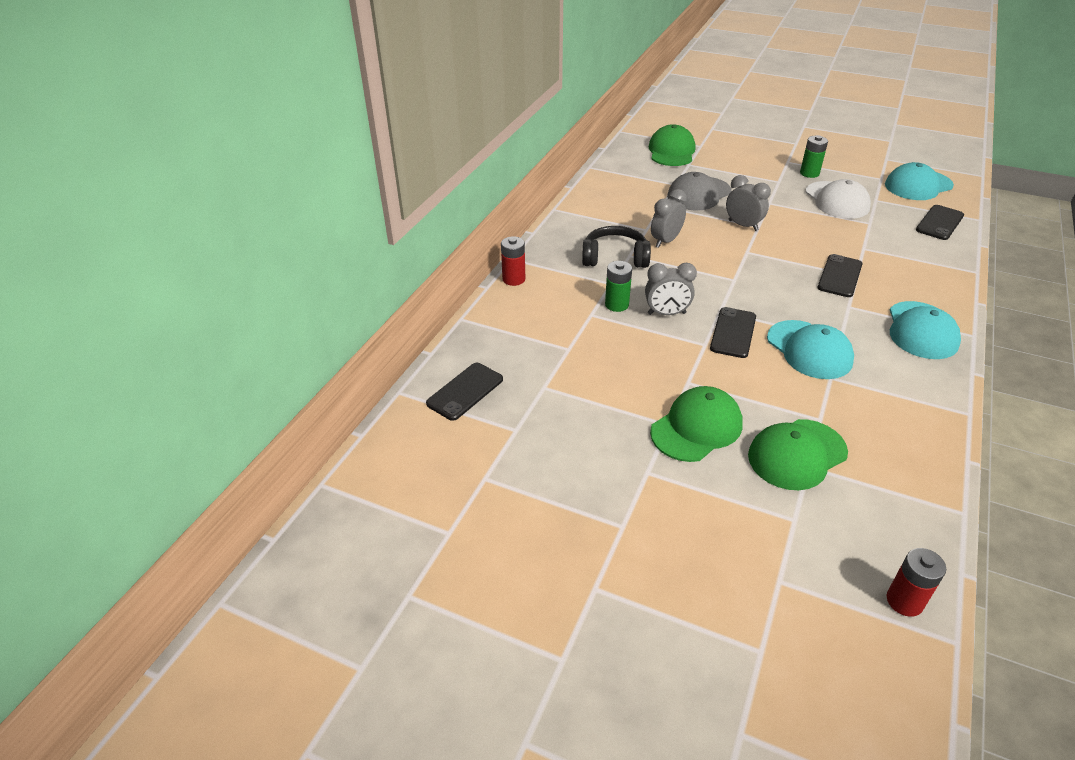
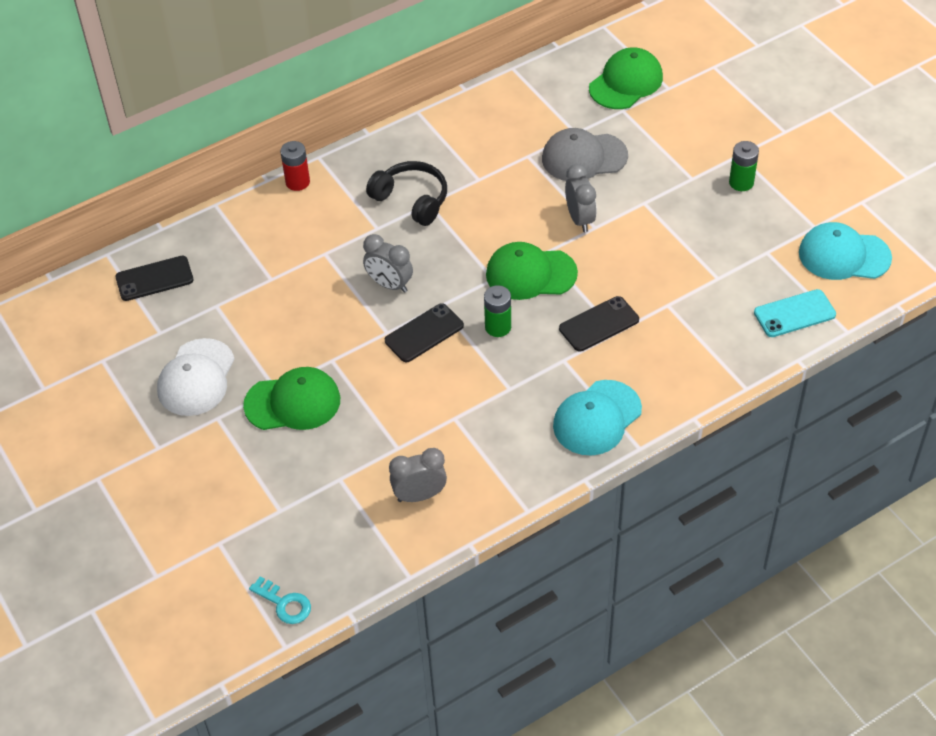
camera: 35 degrees right, 10 degrees up
(617, 304) = (357, 254): green battery -> green battery (498, 327)
(666, 241) = (481, 202): grey clock -> grey clock (419, 495)
(797, 454) = (342, 465): green cap -> green cap (530, 274)
(809, 350) = (469, 384): turquoise cap -> none
(837, 200) = (721, 233): white cap -> white cap (196, 378)
(904, 601) = (284, 604): red battery -> turquoise key
(939, 223) = (794, 313): black phone -> turquoise phone

